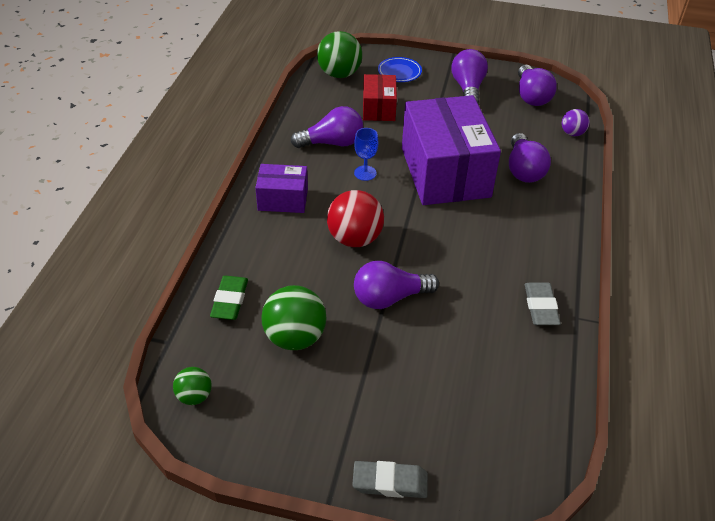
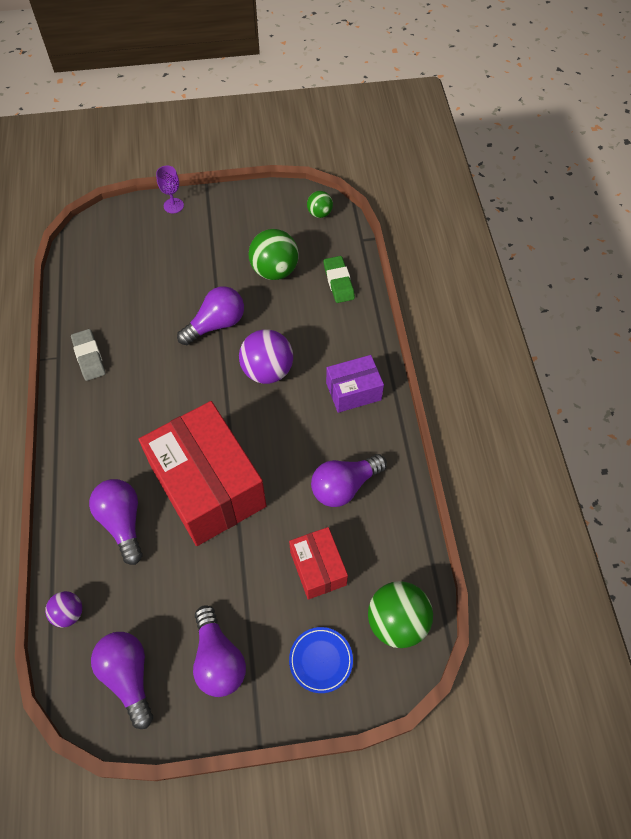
camera: 160 degrees right, 15 degrees up
(355, 239) = (267, 371): red ball -> purple ball
(365, 173) = (290, 454): blue goblet -> none
(390, 482) = (173, 205): grey eraser -> purple goblet
(445, 172) = (208, 486): purple box -> red box

